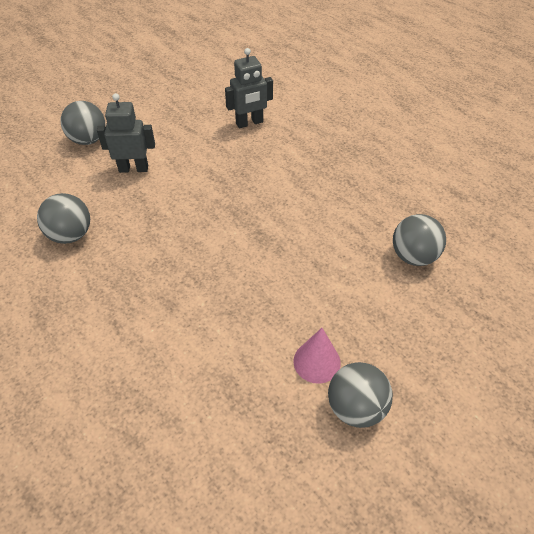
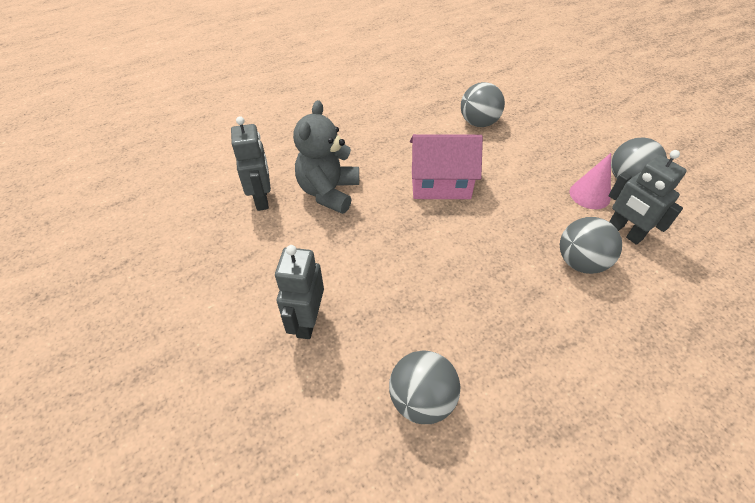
camera: 80 degrees left, 0 degrees up
(88, 140) = (220, 381): grey ball -> grey ball (580, 262)
(262, 391) = (624, 232): none -> grey robot
(267, 158) = (329, 192): none -> grey teddy bear
(298, 230) = (440, 184): none -> pink house

